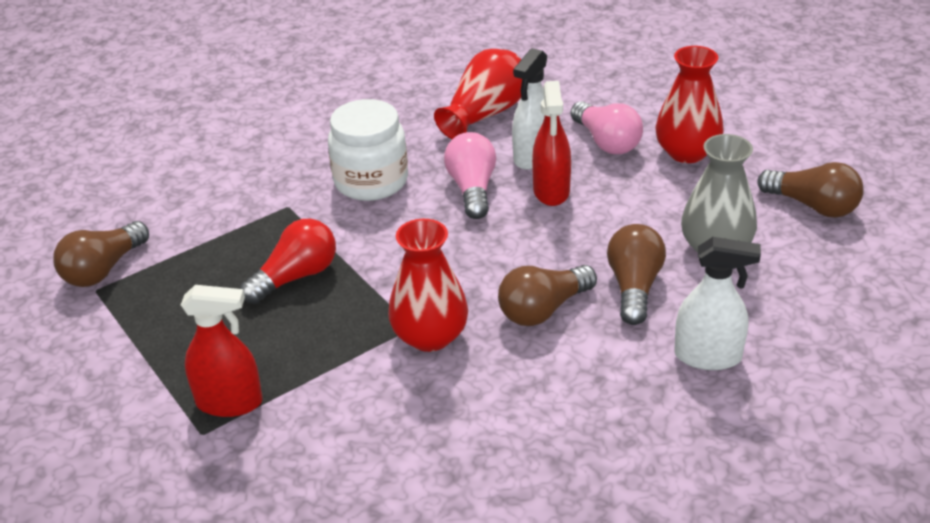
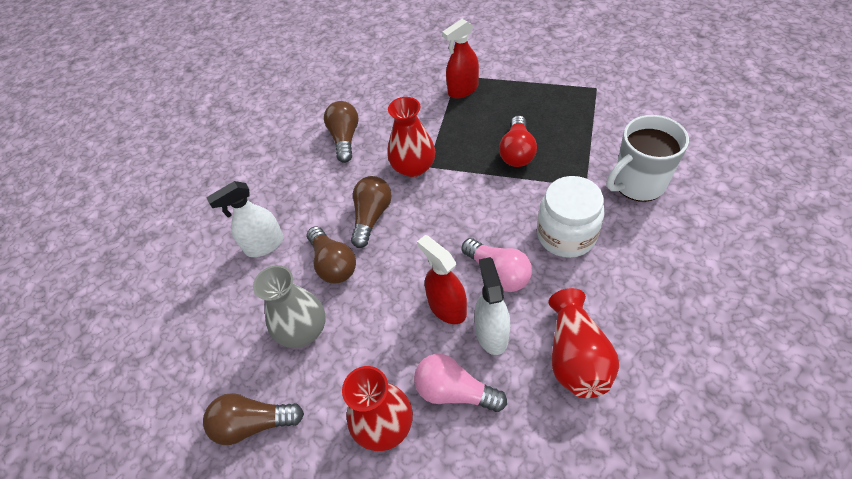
camera: 145 degrees right, 15 degrees up
(103, 269) = (610, 96): brown light bulb -> brown light bulb (345, 138)
(243, 180) = (638, 183): none -> white mug

